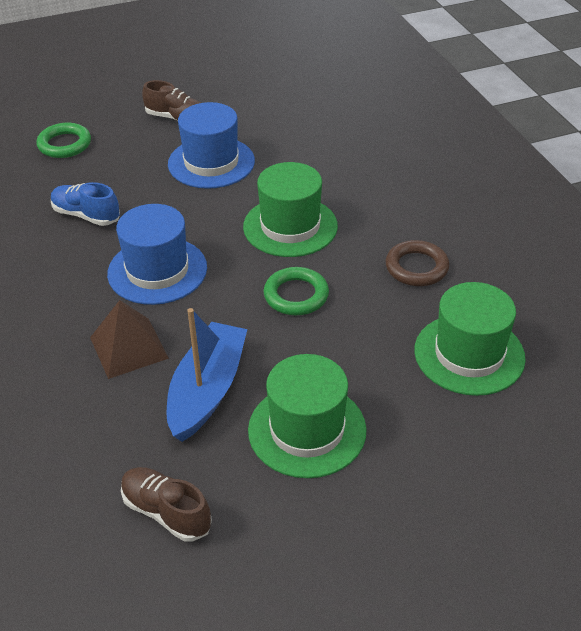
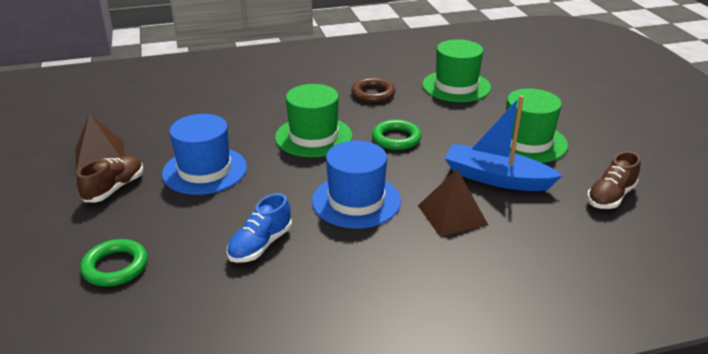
camera: 85 degrees left, 10 degrees down
(232, 99) = (100, 156): none -> brown pyramid

